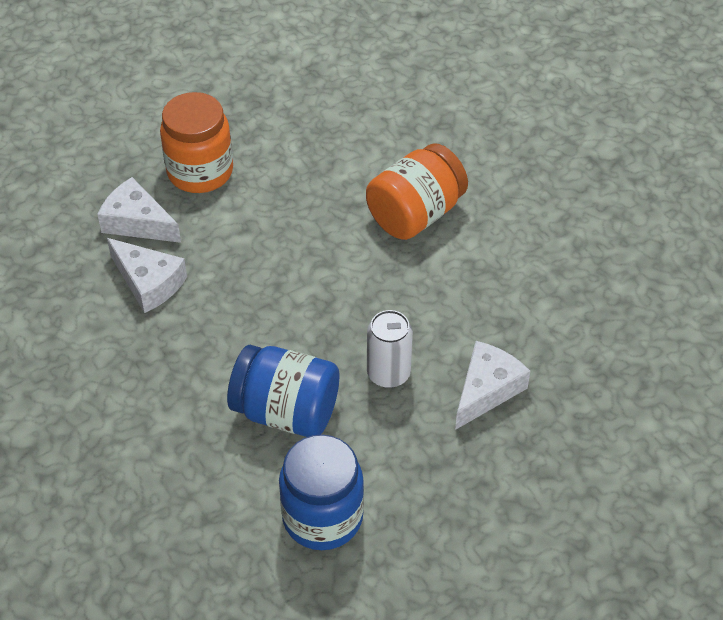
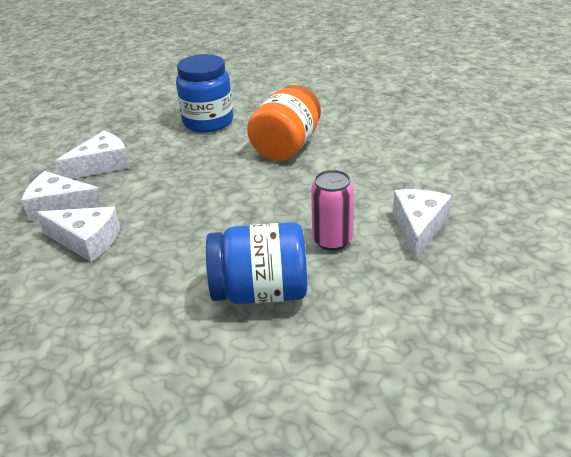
camera: 20 degrees left, 15 degrees down
(200, 172) = (101, 165): orange jar -> white cheese
(322, 517) = (346, 363): blue jar -> blue jar (208, 122)
(388, 373) = (332, 240): white can -> pink can

